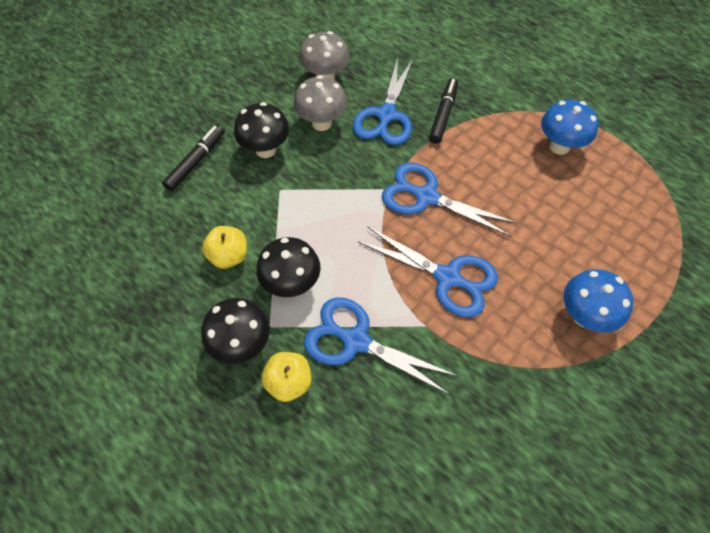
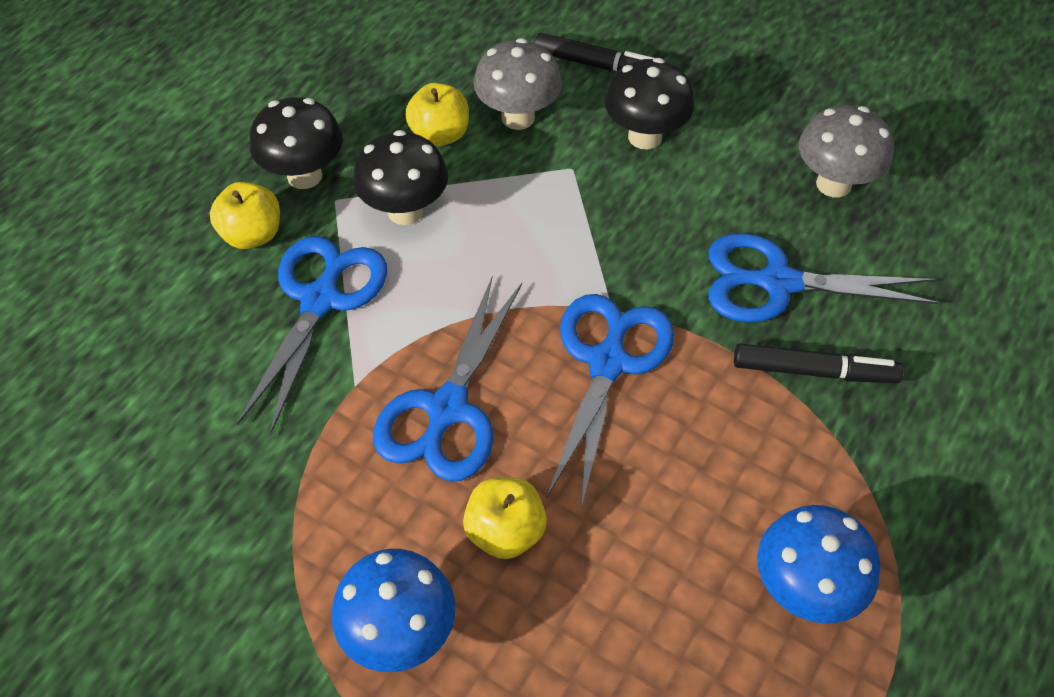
camera: 80 degrees right, 5 degrees down
(322, 123) = (726, 196): grey mushroom -> grey mushroom (518, 117)
(527, 259) = (505, 532): none -> yellow apple

